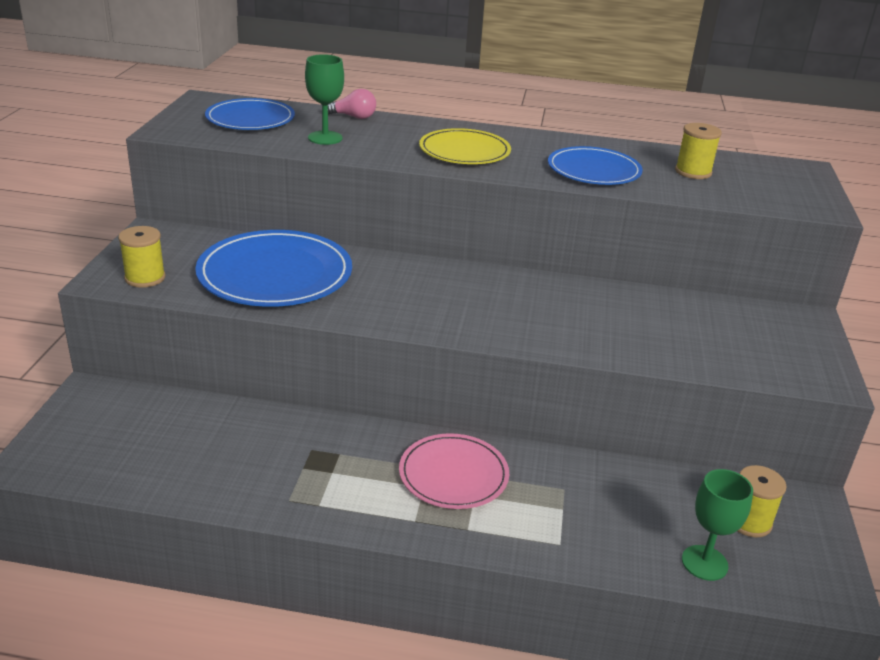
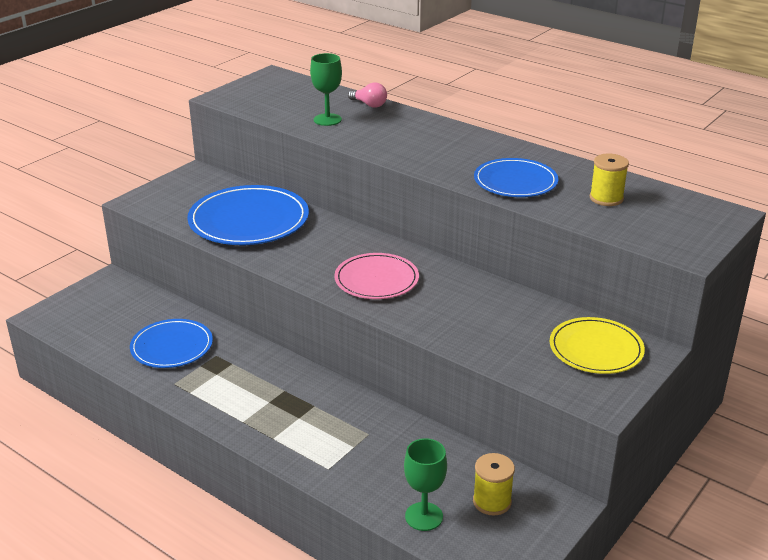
camera: 30 degrees right, 0 degrees up
(145, 278) = (161, 205): yellow spool -> none
(250, 119) = (289, 95): blue plate -> blue plate (172, 346)
(453, 474) = (297, 400): pink plate -> pink plate (376, 279)
(464, 151) = (425, 147): yellow plate -> yellow plate (596, 349)

